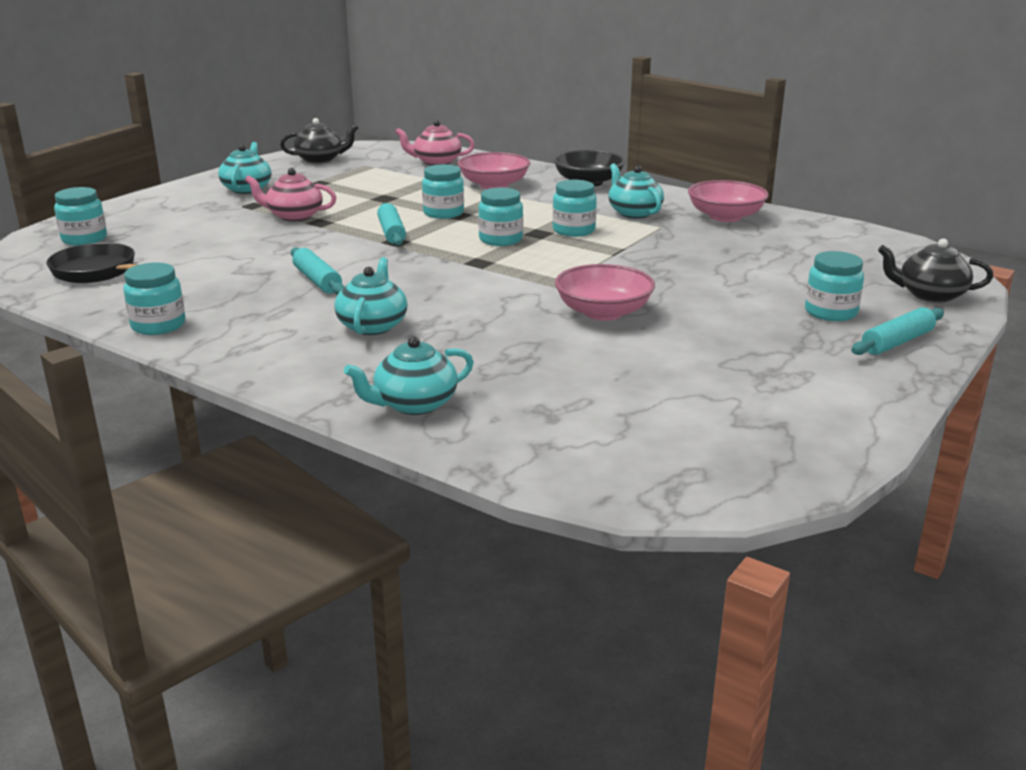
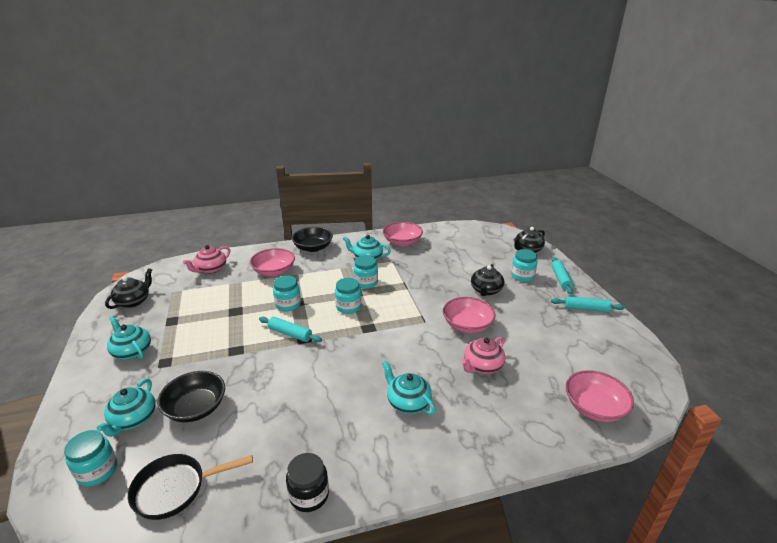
camera: 50 degrees left, 5 degrees up
(158, 325) = (309, 495): turquoise jar -> black jar
(209, 240) = (196, 408): none -> black bowl
(294, 216) = (210, 355): pink teapot -> pink teapot (482, 366)
(317, 280) = (322, 393): turquoise rolling pin -> turquoise rolling pin (586, 309)
(414, 404) = (515, 434): turquoise teapot -> turquoise teapot (133, 419)
(569, 447) = (594, 407): none -> pink bowl
(722, 300) = (486, 290): none -> black teapot

